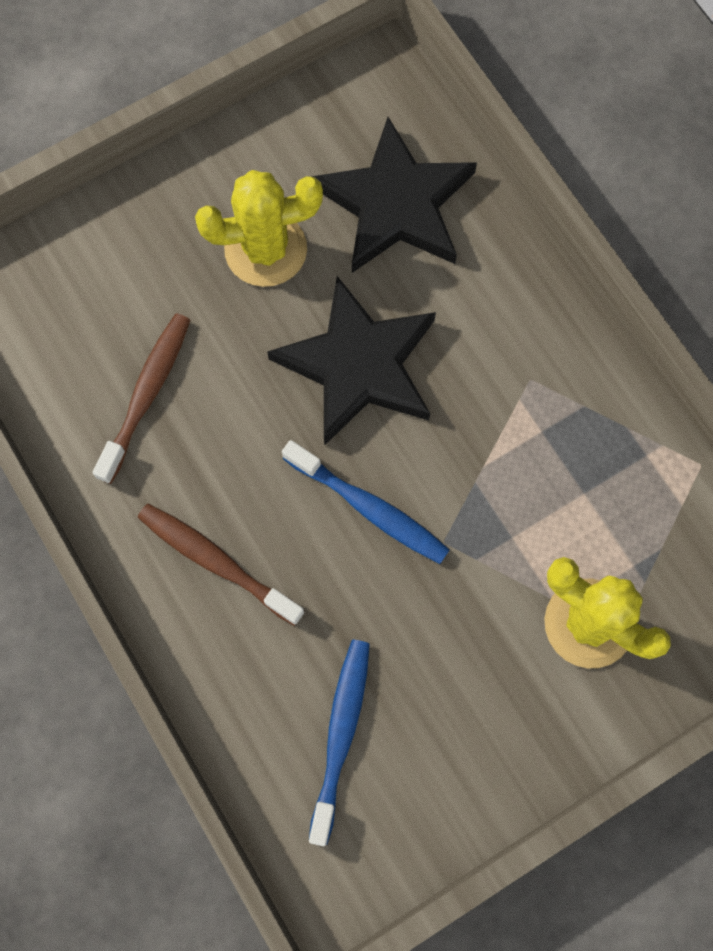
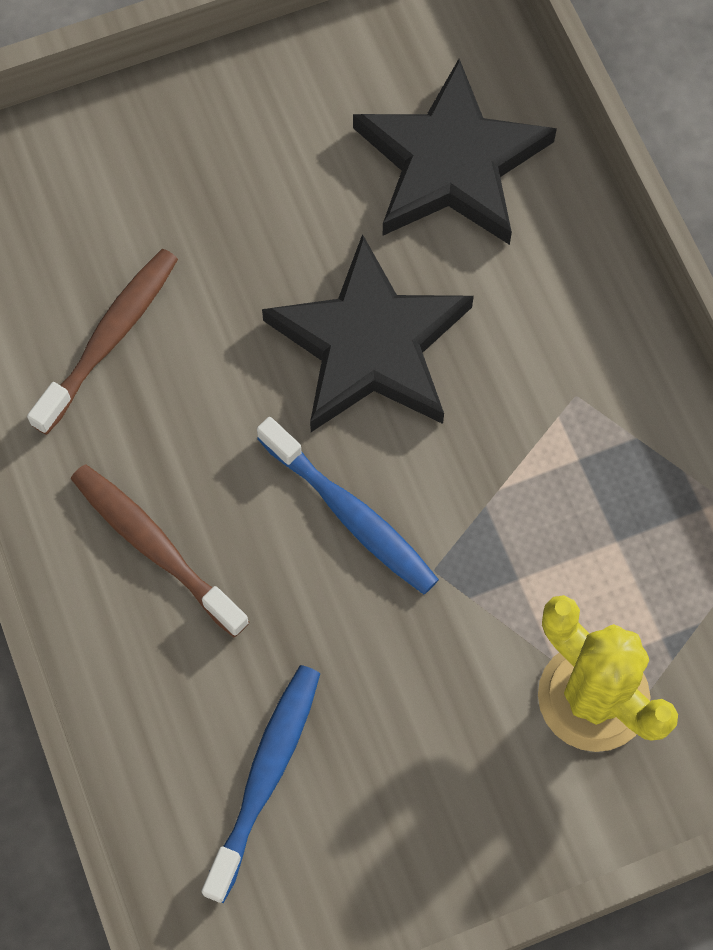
camera: 10 degrees right, 5 degrees down
(266, 249) = (284, 192): yellow cactus -> none

